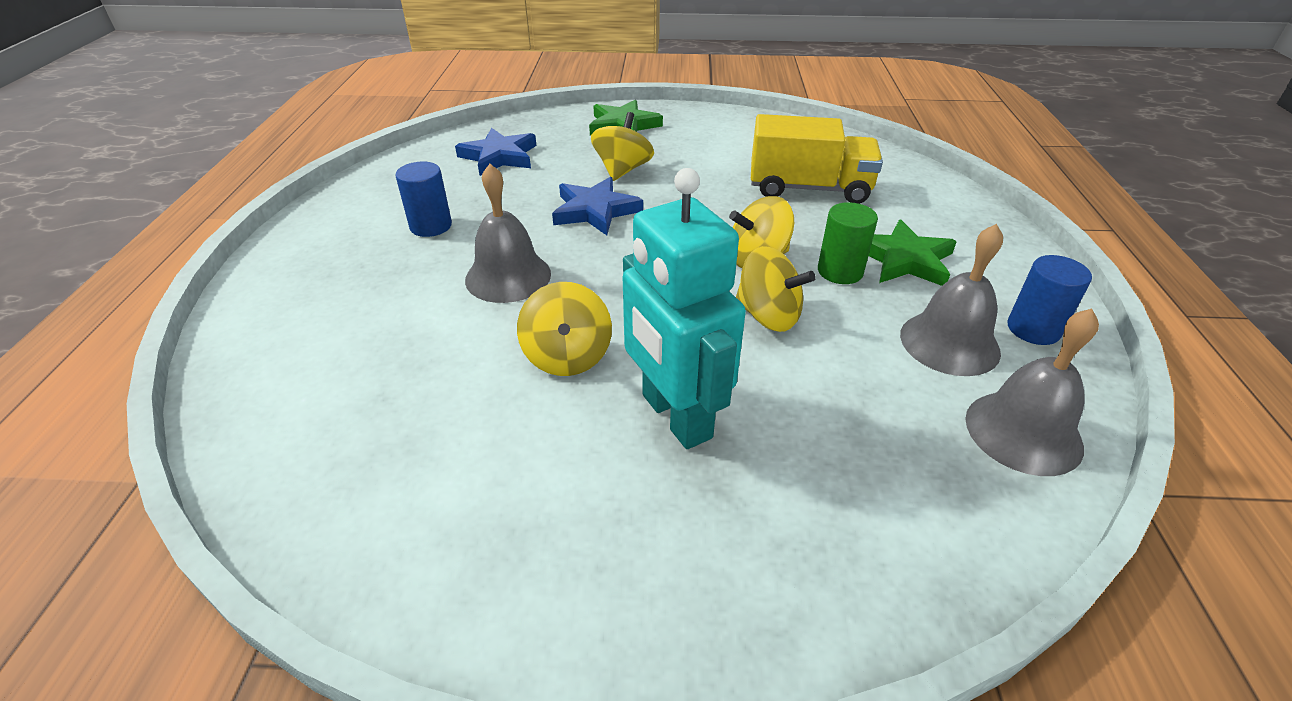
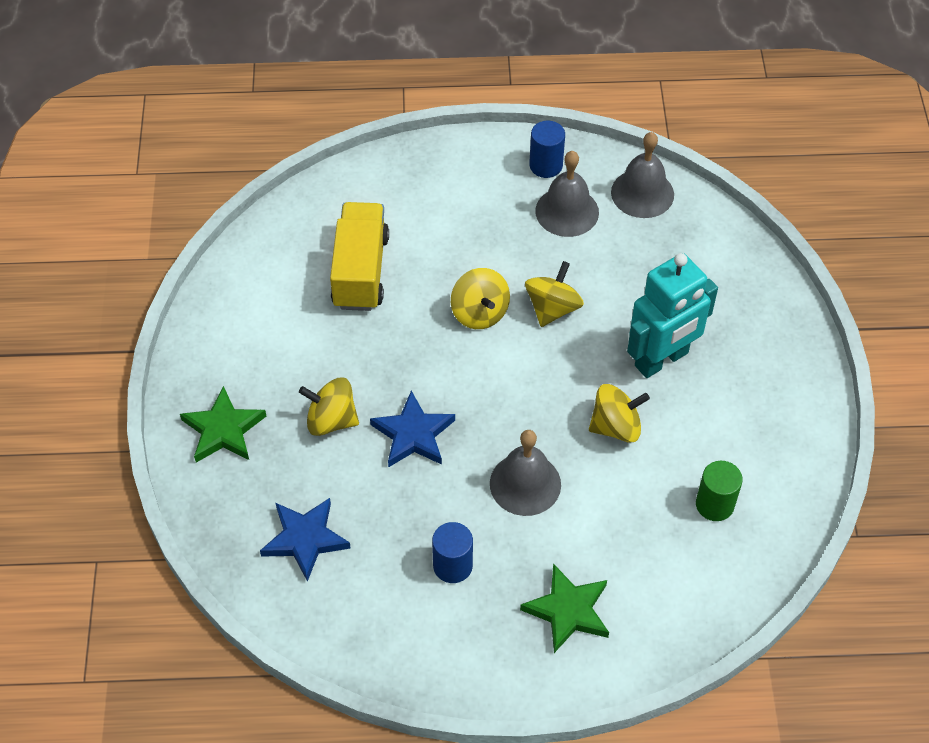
camera: 95 degrees left, 15 degrees up
(840, 271) = (491, 261): green cylinder -> green cylinder (714, 504)
(904, 259) = (470, 220): green star -> green star (568, 610)

